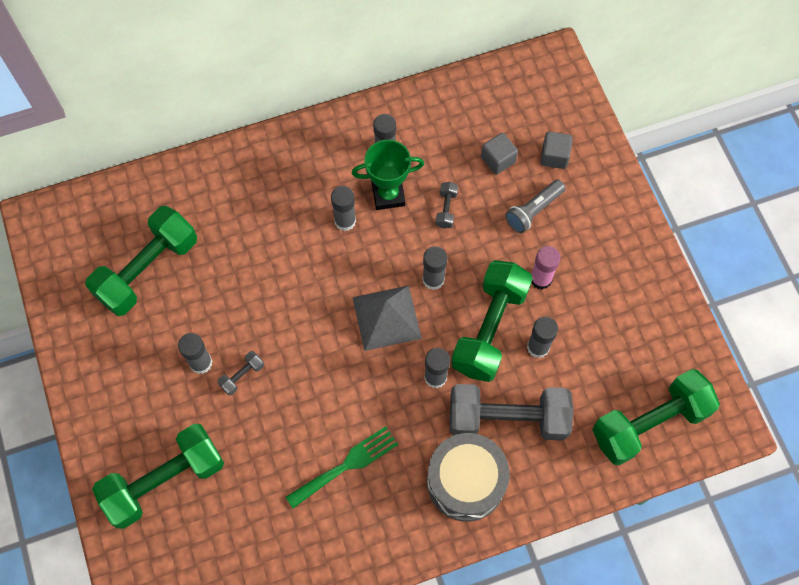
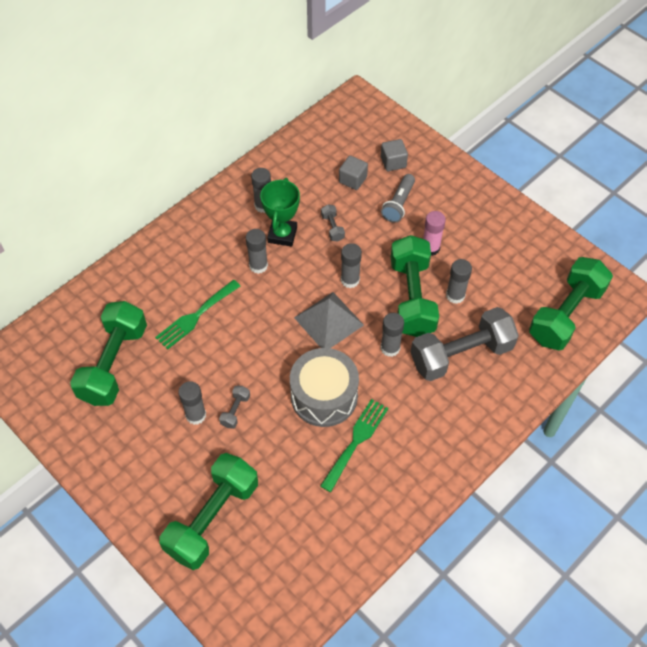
camera: 25 degrees left, 10 degrees down
(252, 252) = (195, 316): none -> green fork
(388, 195) = (282, 235): green trophy -> green trophy turned 45 degrees counterclockwise
(466, 482) = (455, 413): grey drum -> grey drum (324, 396)

